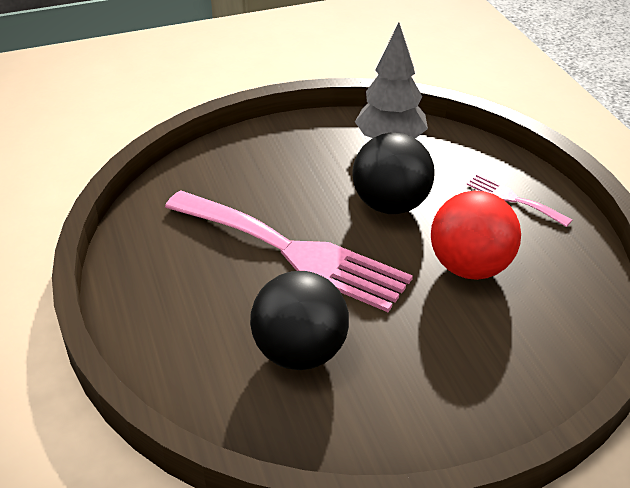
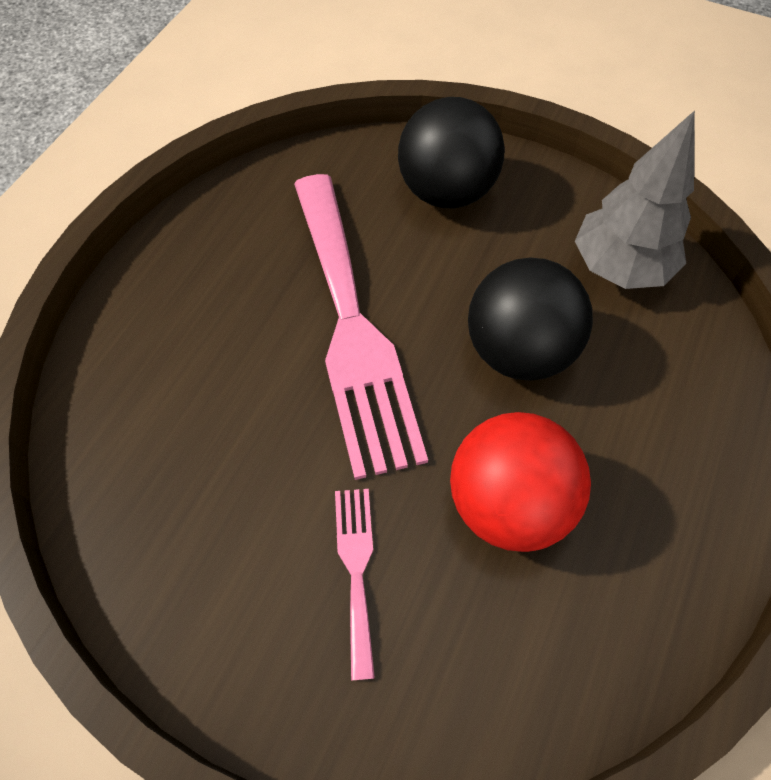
camera: 45 degrees right, 20 degrees up
(300, 352) = (222, 449): black ball -> black ball (446, 191)
(513, 199) = (677, 459): pink fork -> pink fork (356, 569)

